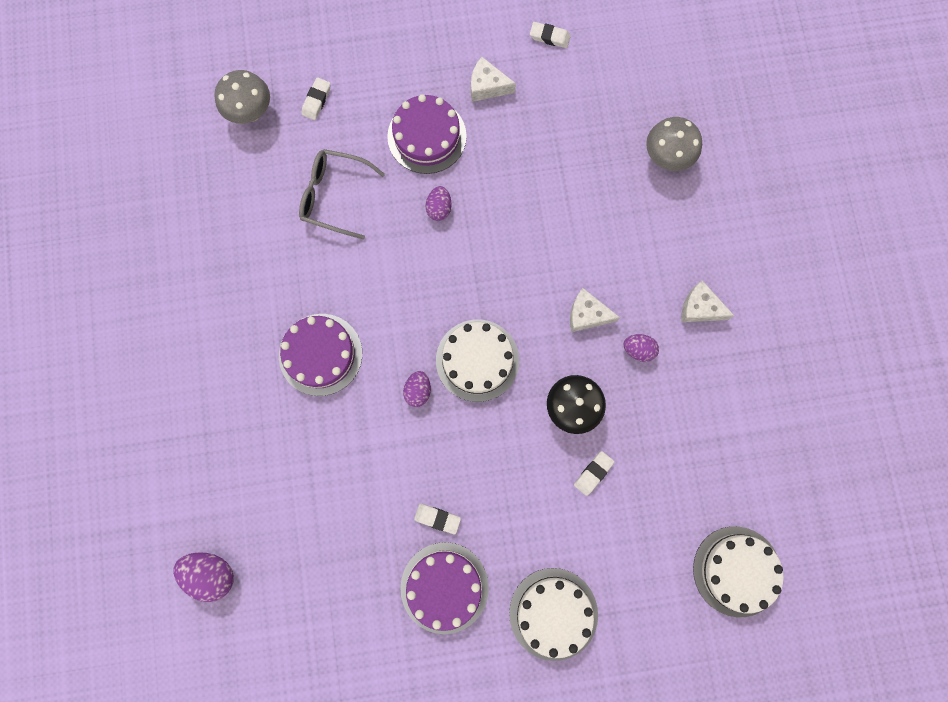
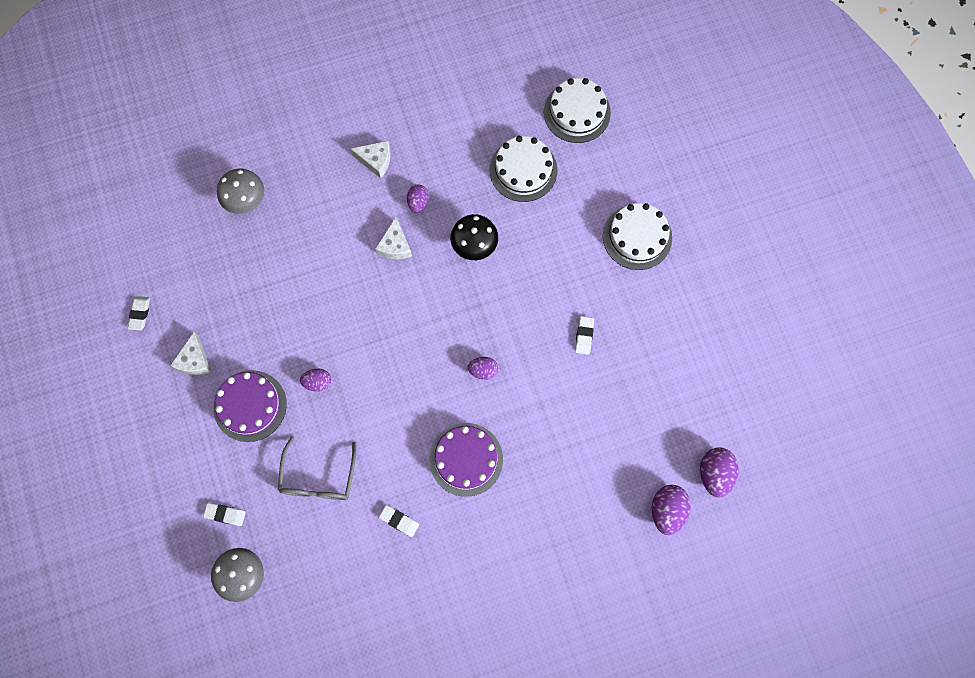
camera: 100 degrees left, 5 degrees down
(240, 642) = (714, 474): none -> purple egg
(444, 587) = (636, 321): purple cake -> none
(477, 360) = (448, 327): white cake -> white cake (523, 170)
(593, 473) = (524, 223): white eraser -> white eraser (399, 521)
(699, 308) = (375, 160): white cheese -> white cheese turned 90 degrees counterclockwise

